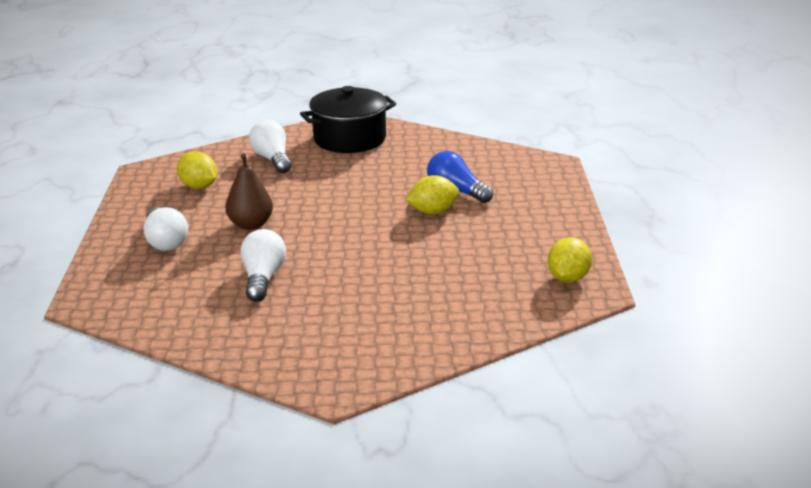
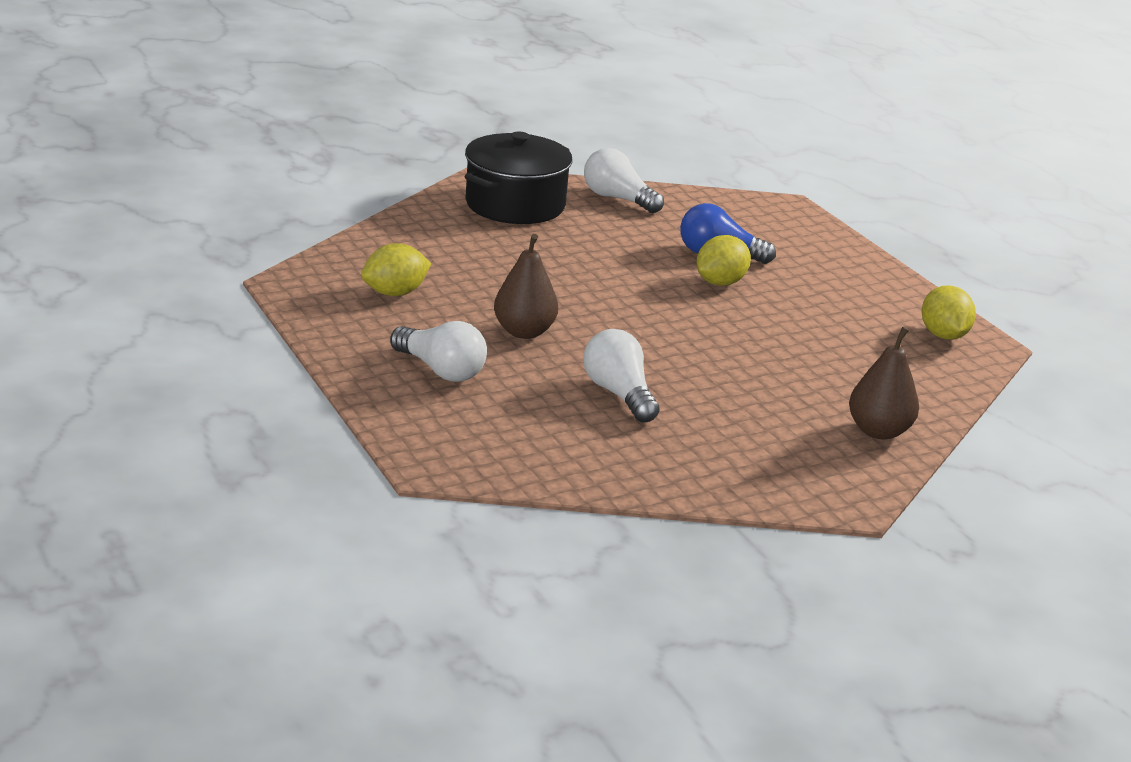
camera: 30 degrees left, 0 degrees up
(199, 186) = (395, 293): yellow lemon -> yellow lemon turned 45 degrees counterclockwise
(272, 159) = (448, 244): white light bulb -> white light bulb (617, 199)
(424, 342) = (878, 431): none -> brown pear

